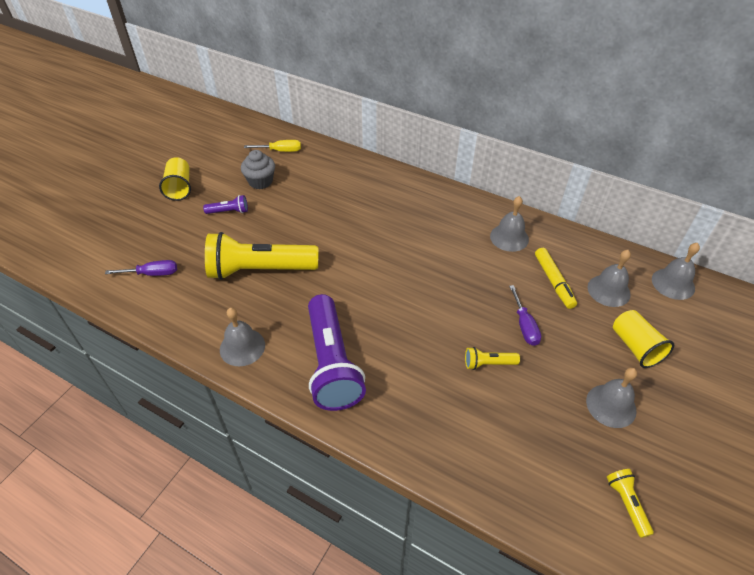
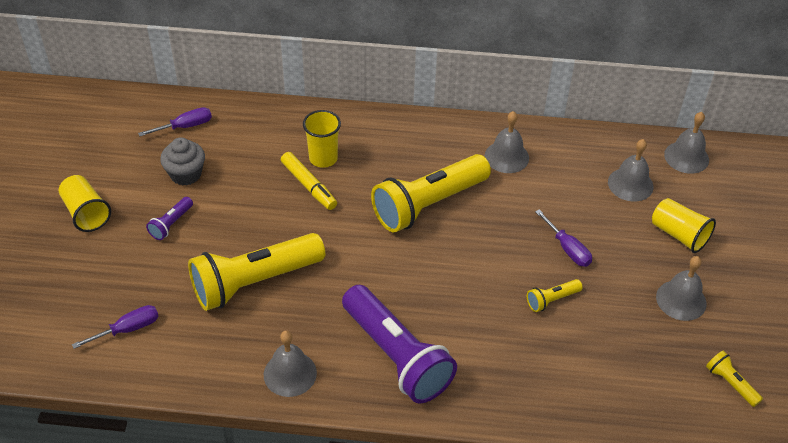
camera: 25 degrees left, 0 degrees up
(229, 211) = (171, 224): purple flashlight -> purple flashlight turned 150 degrees clockwise
(280, 151) = (185, 126): yellow screwdriver -> purple screwdriver
(363, 198) = (323, 158): none -> yellow cup
(424, 254) = (428, 204): none -> yellow flashlight
(553, 282) = (574, 192): yellow marker -> yellow marker (308, 186)

